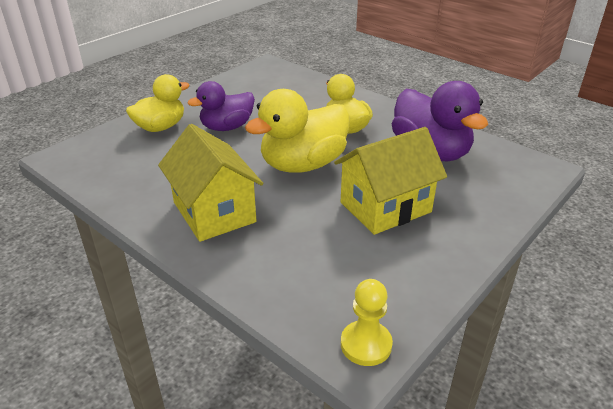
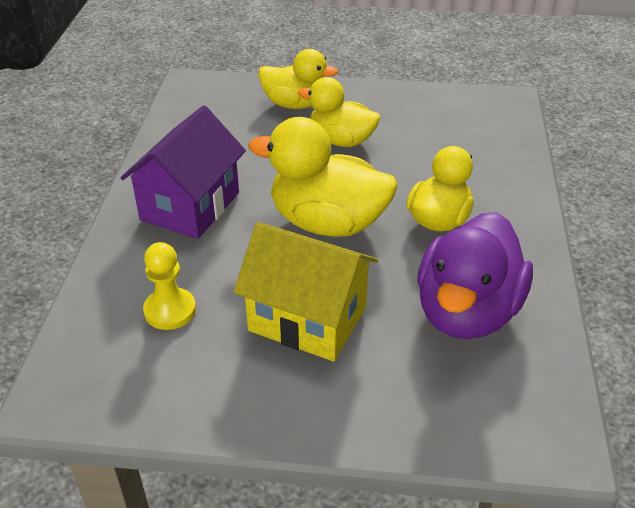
camera: 55 degrees right, 5 degrees up
(214, 212) = (190, 206): yellow house -> purple house
(227, 127) = (341, 141): purple duck -> yellow duck
(366, 344) = (72, 395): yellow pawn -> yellow pawn (170, 310)

